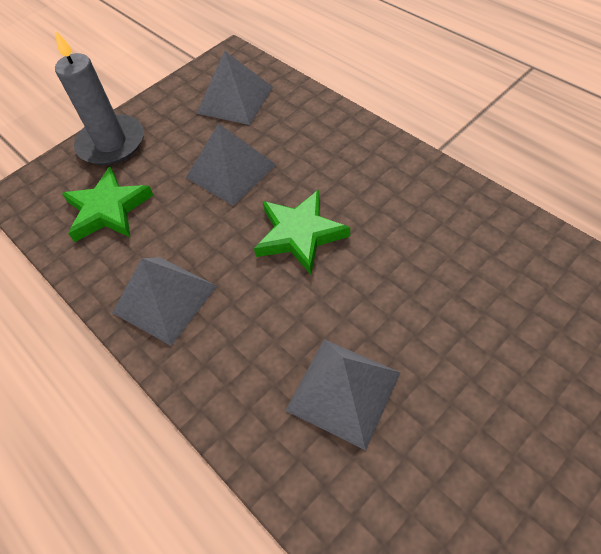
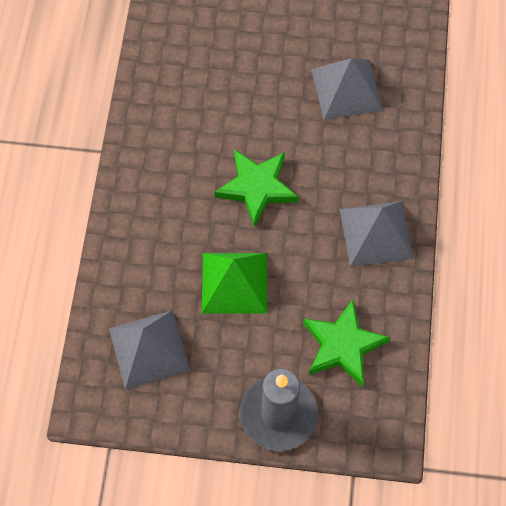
camera: 135 degrees left, 10 degrees up
(231, 171) = (234, 283): grey pyramid -> green pyramid

